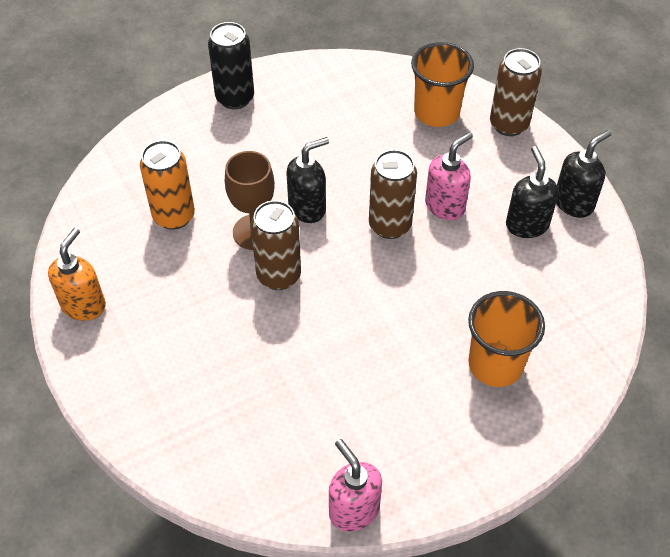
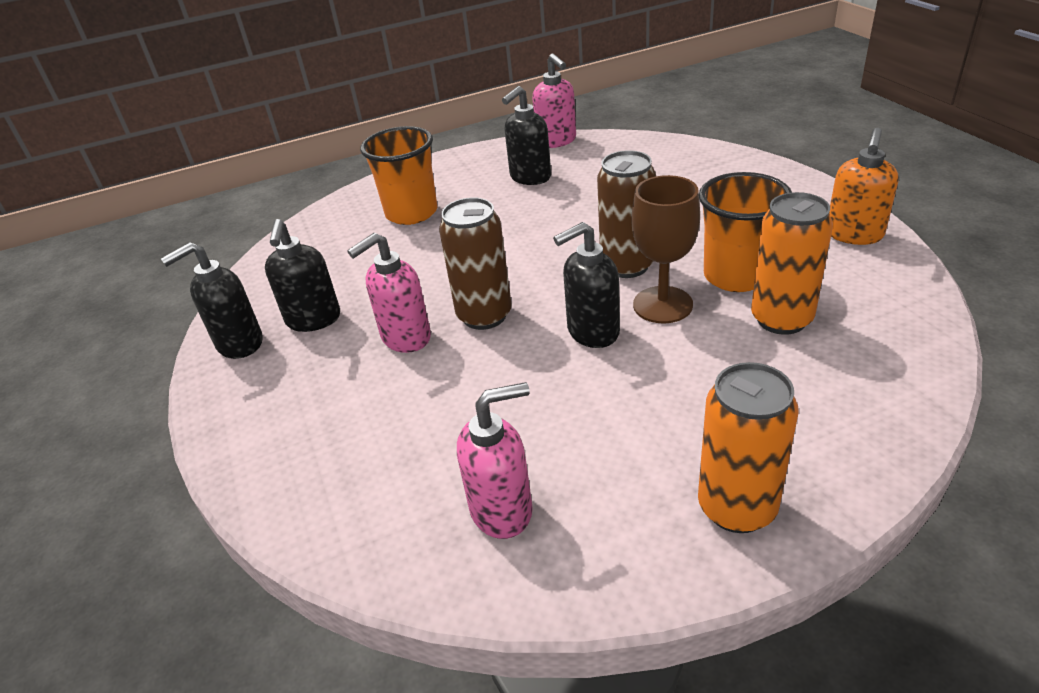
camera: 170 degrees left, 15 degrees down
(235, 98) = (737, 507): black can -> orange can
(354, 96) = (502, 510): none -> pink soap dispenser
(378, 424) = (530, 177): none -> black soap dispenser
(436, 112) = (362, 474): orange cup -> orange cup (736, 276)
(508, 124) = (255, 451): brown can -> none

